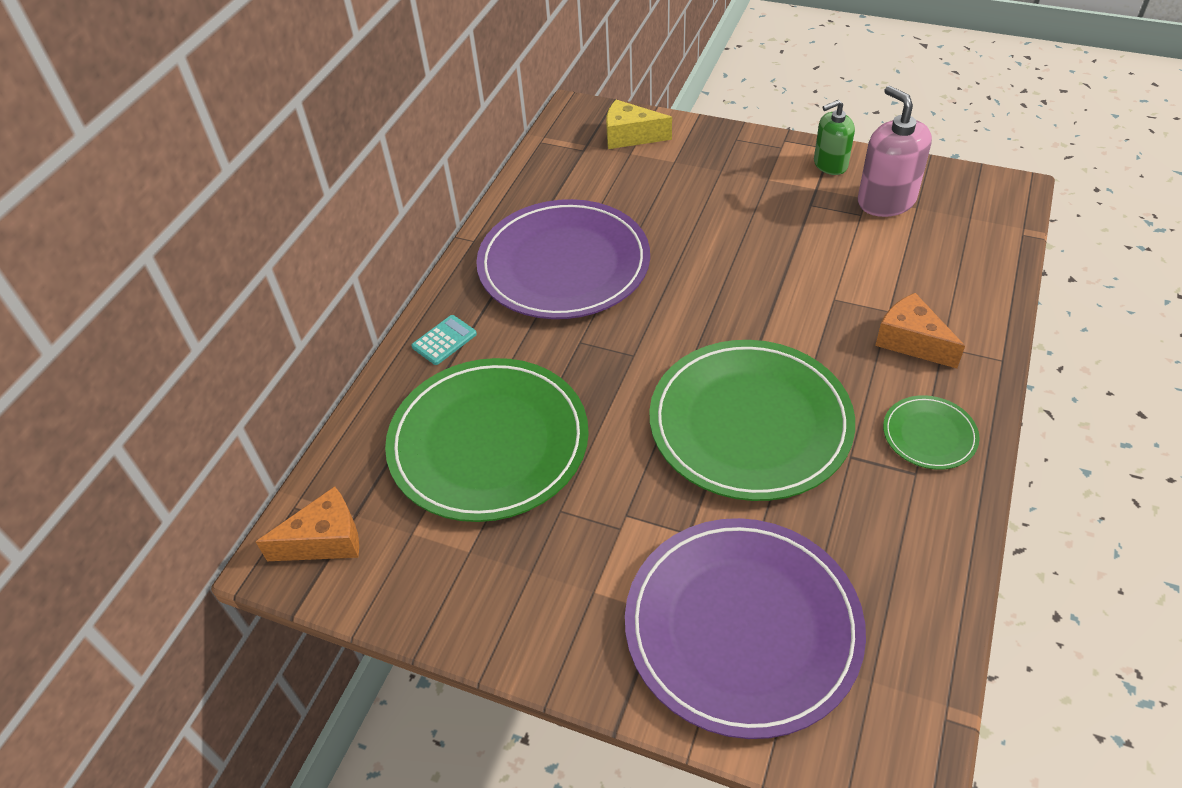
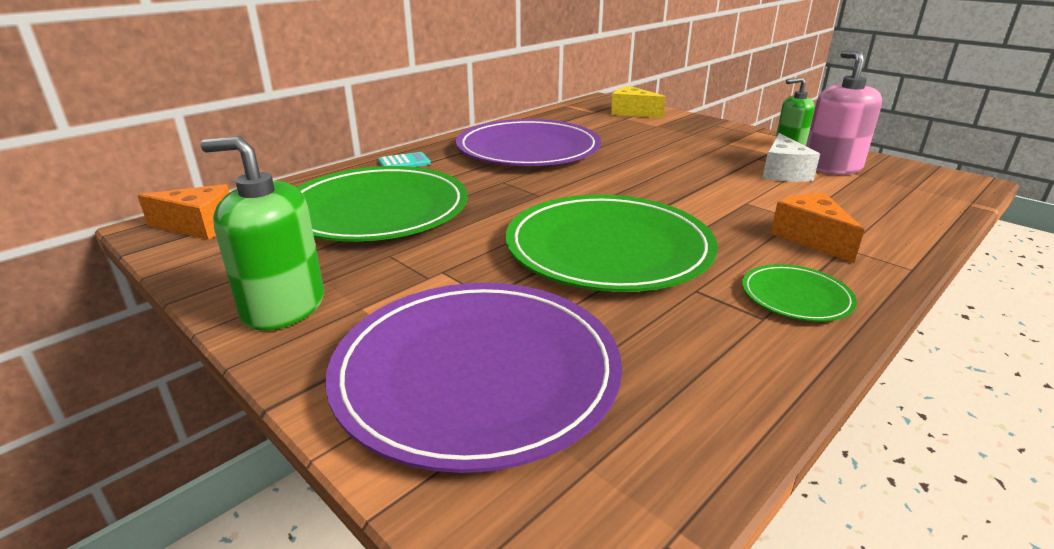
camera: 20 degrees right, 20 degrees down
(526, 619) = (283, 307): none -> green soap dispenser
(845, 227) = (783, 172): none -> white cheese

